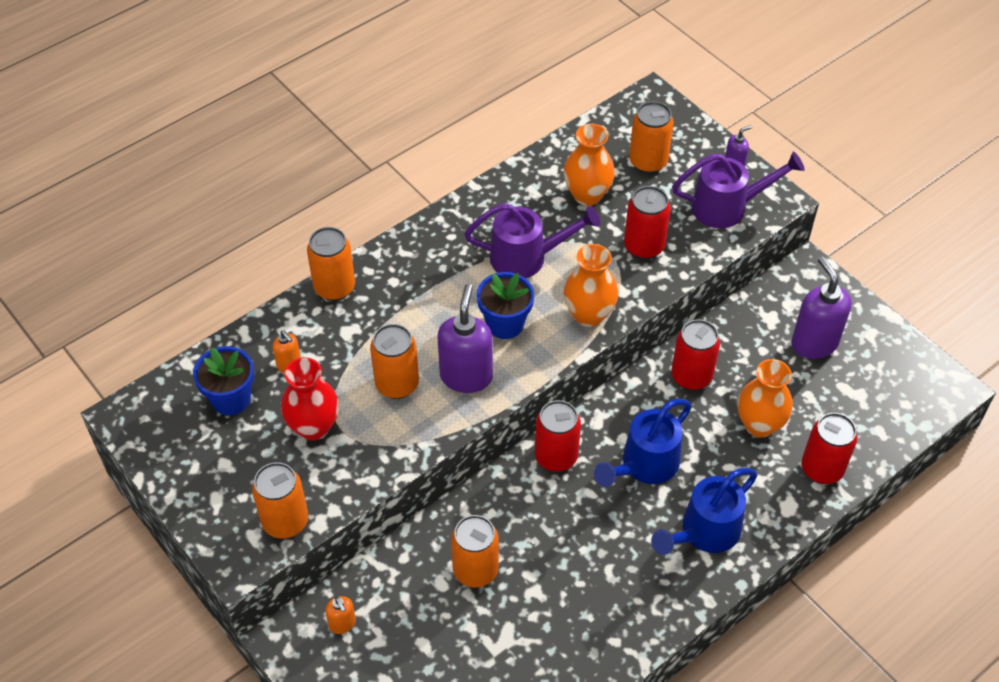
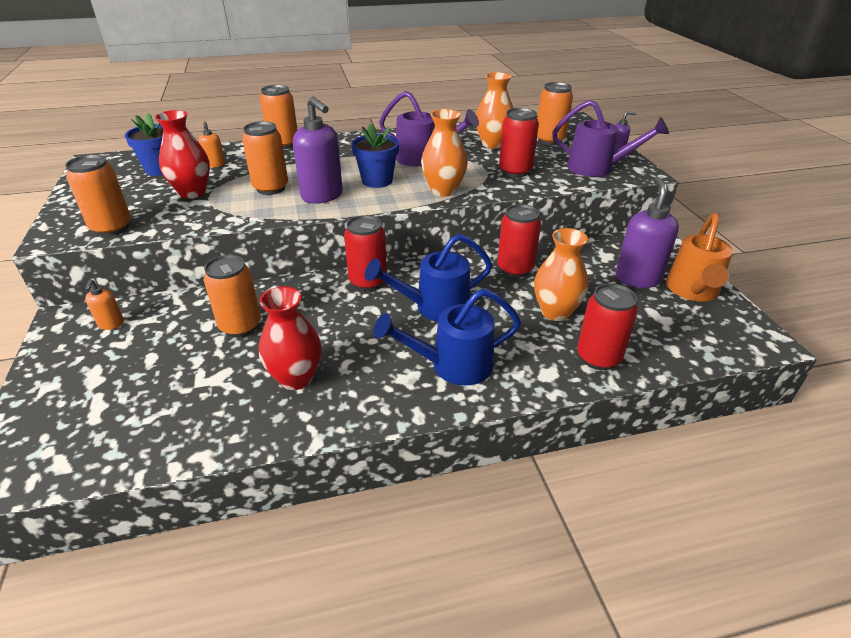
camera: 25 degrees right, 15 degrees down
(466, 376) = (322, 196): purple soap dispenser -> purple soap dispenser turned 105 degrees clockwise
(577, 606) = (296, 378): none -> red vase
(870, 342) = (692, 291): none -> orange watering can

